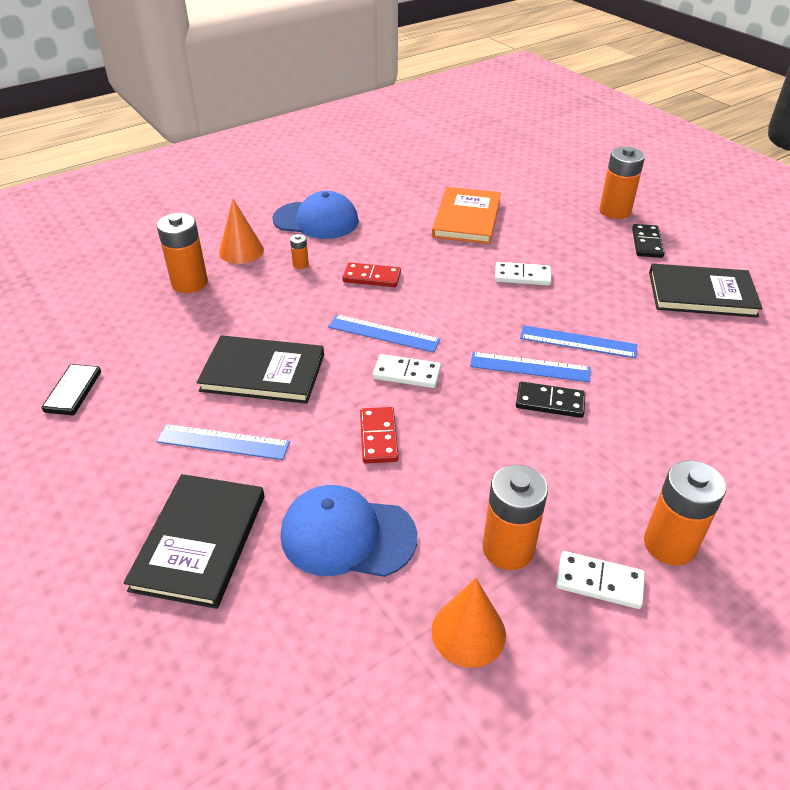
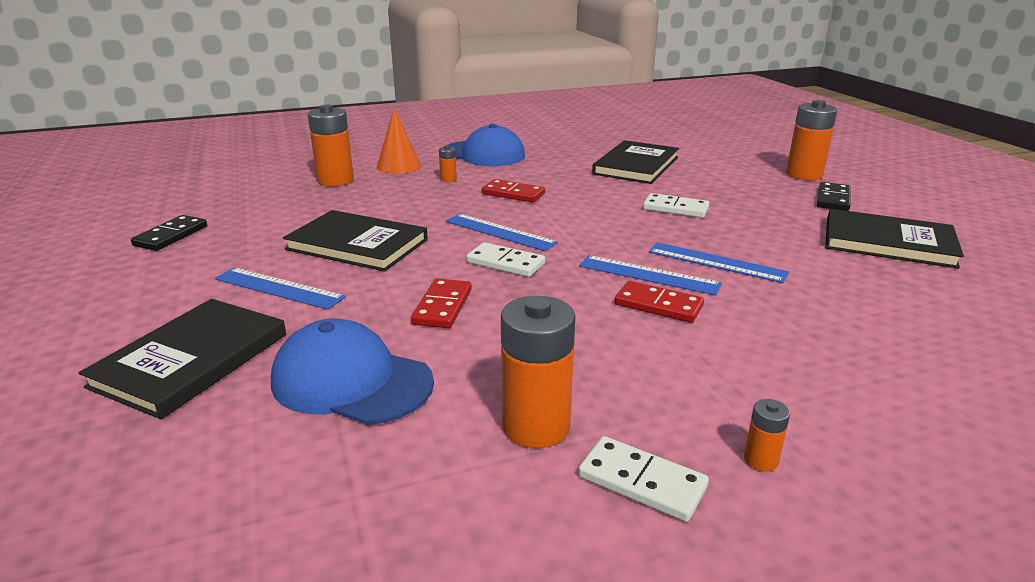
camera: 15 degrees right, 15 degrees down
(466, 218) = (636, 165): orange book -> black book
(468, 632) = (436, 500): orange cone -> none
(550, 402) = (658, 305): black domino -> red domino
(669, 544) = (760, 460): orange battery -> orange battery, size x0.46

